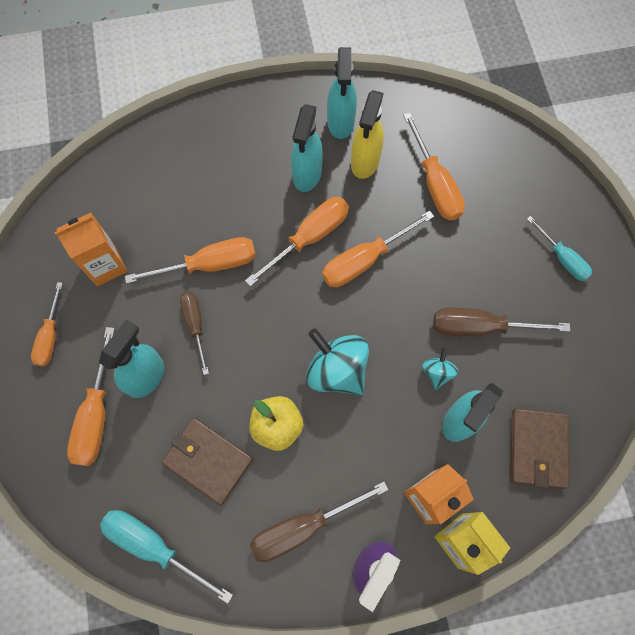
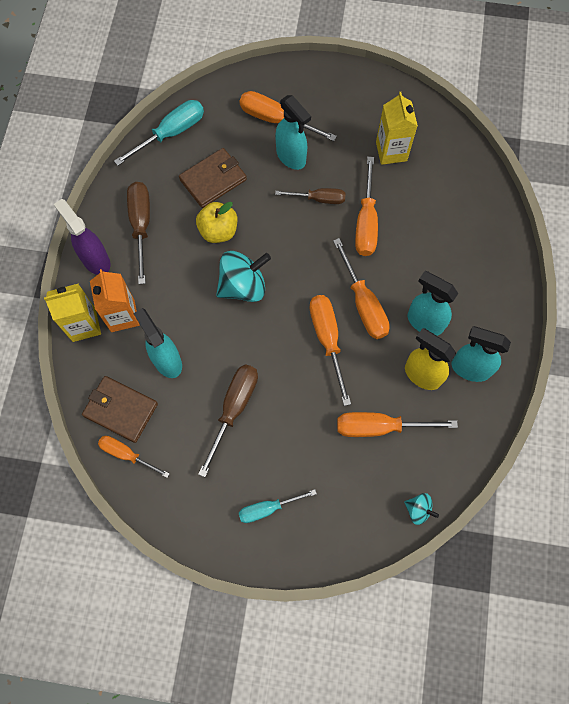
camera: 110 degrees right, 0 degrees up
(50, 336) = (346, 104): orange screwdriver -> orange screwdriver (127, 454)
(106, 265) = (391, 151): orange carton -> yellow carton
(437, 372) = (211, 359): turquoise spinning top -> turquoise spinning top (418, 510)

